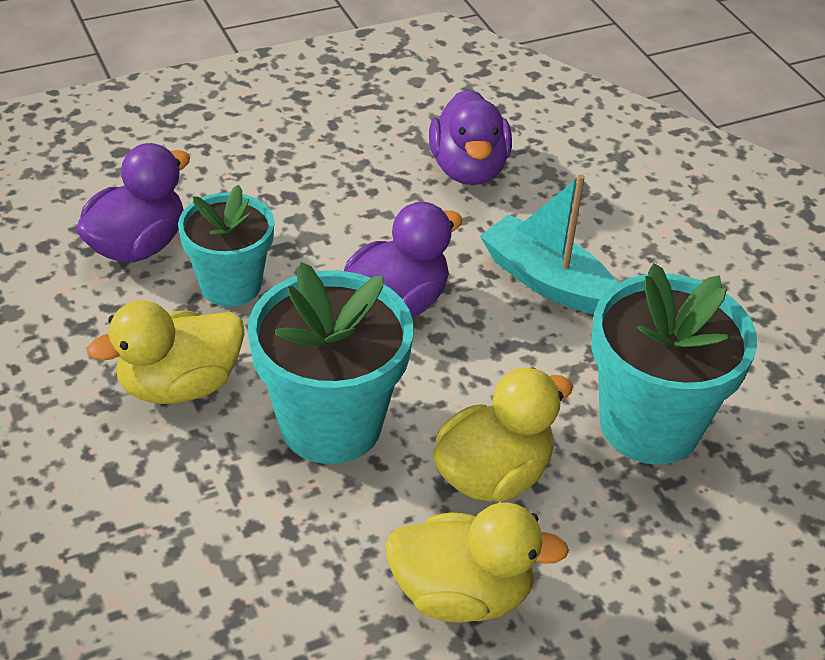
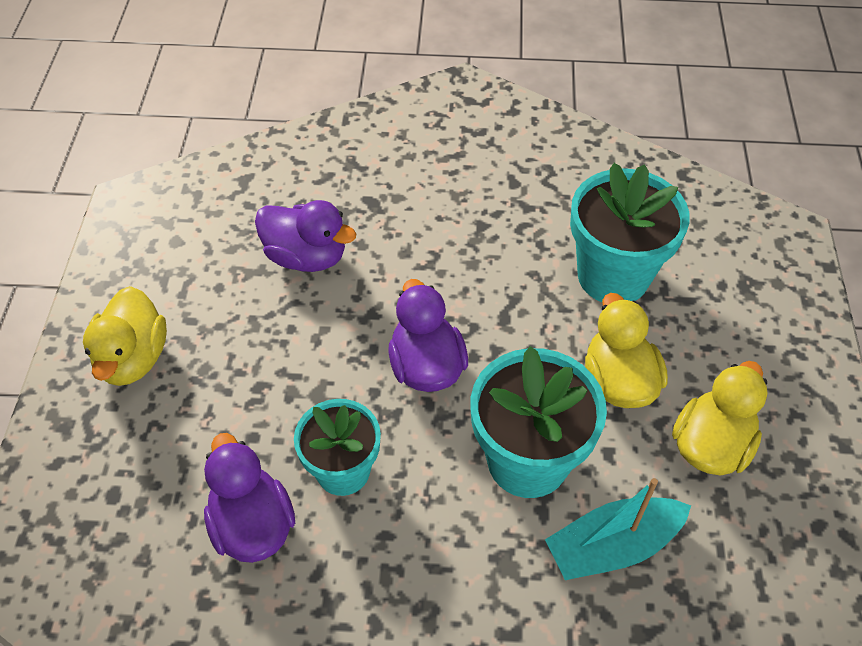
camera: 60 degrees left, 10 degrees up
(179, 385) = (437, 550): yellow duck -> yellow duck (133, 358)
(547, 281) = (454, 266): turquoise boat -> turquoise boat (612, 546)

